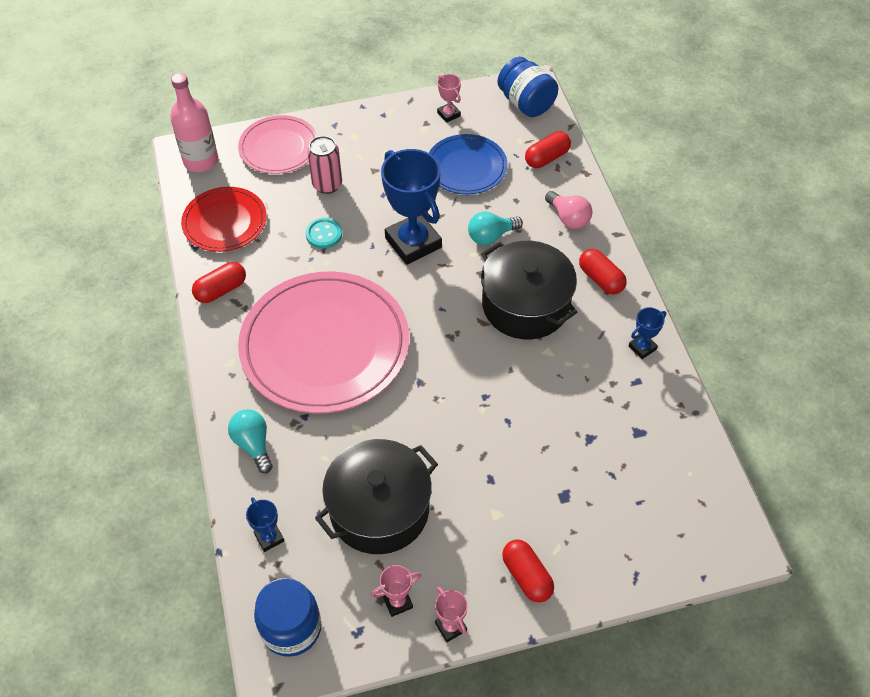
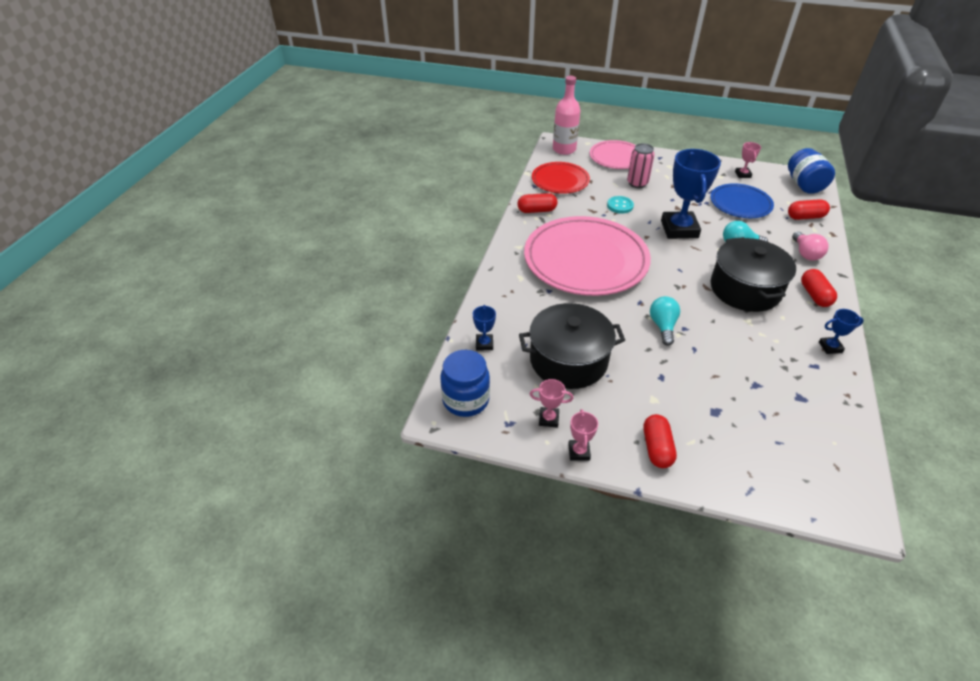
camera: 30 degrees right, 10 degrees down
(253, 444) = (506, 292): turquoise light bulb -> turquoise light bulb (663, 326)

